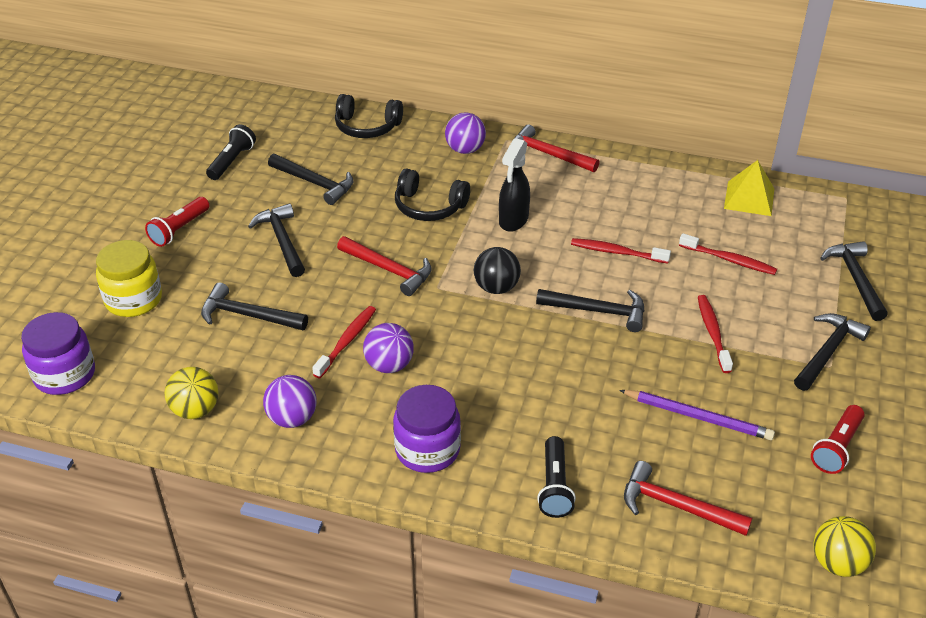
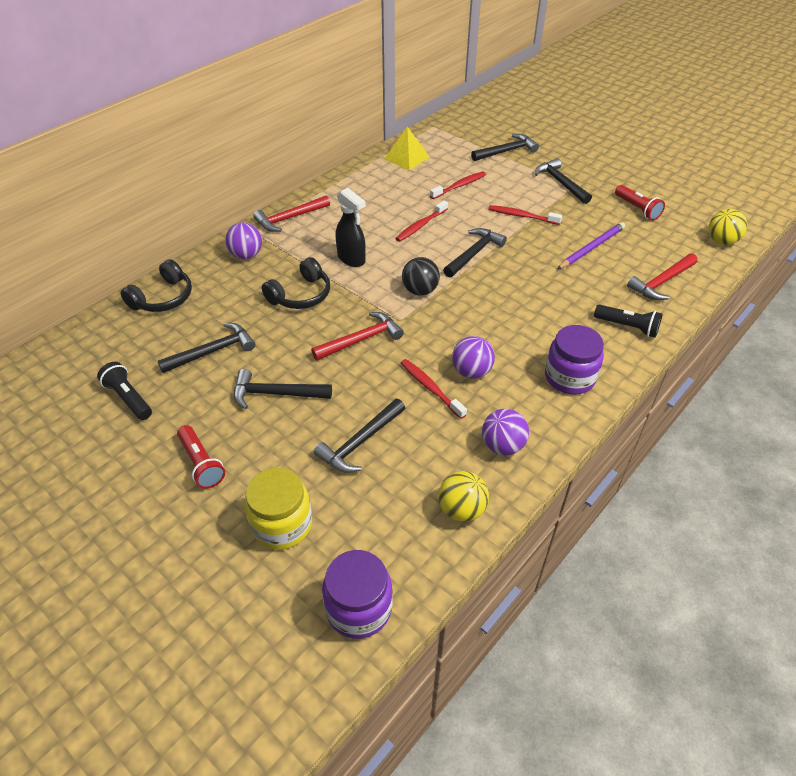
camera: 65 degrees left, 5 degrees up
(855, 279) = (506, 151): black hammer -> black hammer turned 135 degrees clockwise

